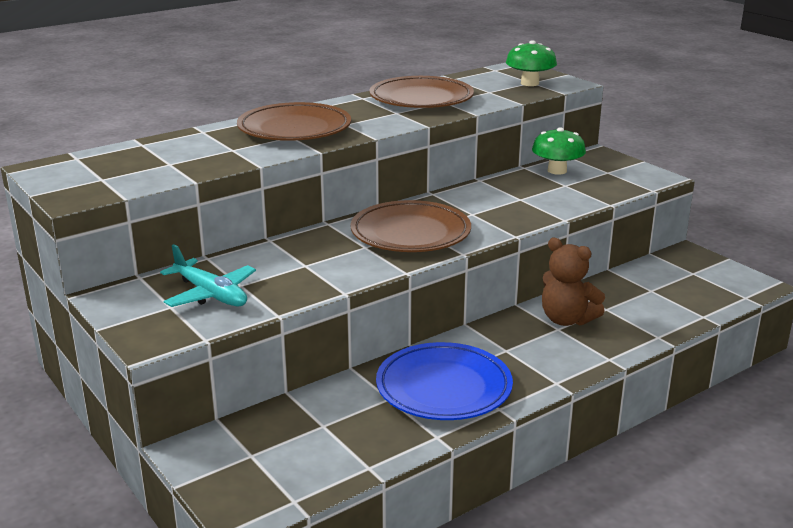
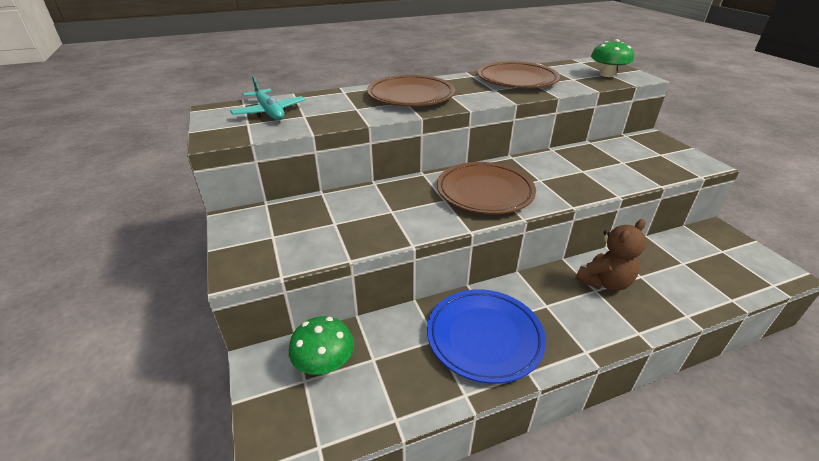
camera: 15 degrees right, 10 degrees up
(210, 294) = (307, 229): turquoise plane -> turquoise plane (269, 112)
(557, 171) = (617, 148): green mushroom -> green mushroom (324, 363)
(566, 320) = (604, 282): brown teddy bear -> brown teddy bear turned 90 degrees counterclockwise

